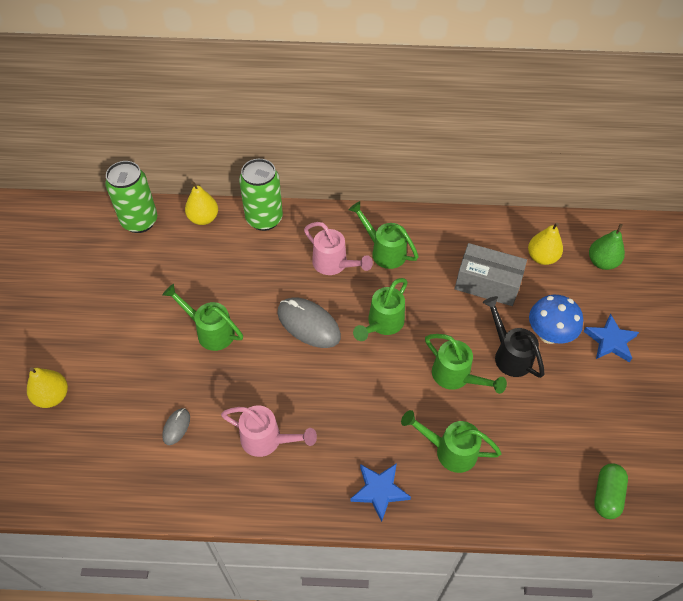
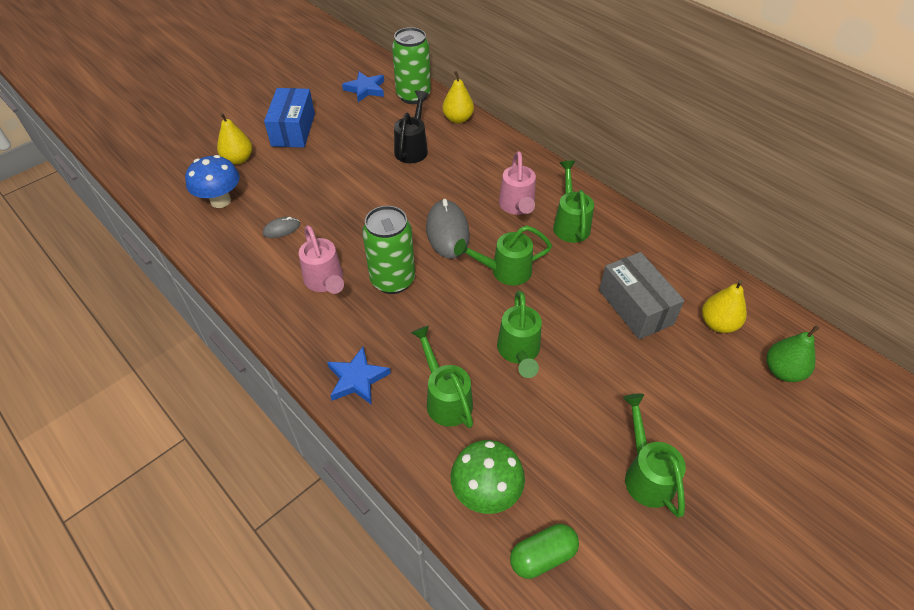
camera: 45 degrees right, 5 degrees down
(69, 330) = (293, 130): none -> blue box
(210, 331) = (375, 189): green watering can -> green watering can (646, 474)
(264, 219) = (501, 145): green can -> green can (393, 280)
(509, 354) = (588, 373): black watering can -> black watering can (412, 148)
(539, 488) = (486, 493): none -> green mushroom
(549, 334) = (648, 386): blue mushroom -> blue mushroom (220, 201)
(610, 341) = (709, 439): blue star -> blue star (365, 89)

